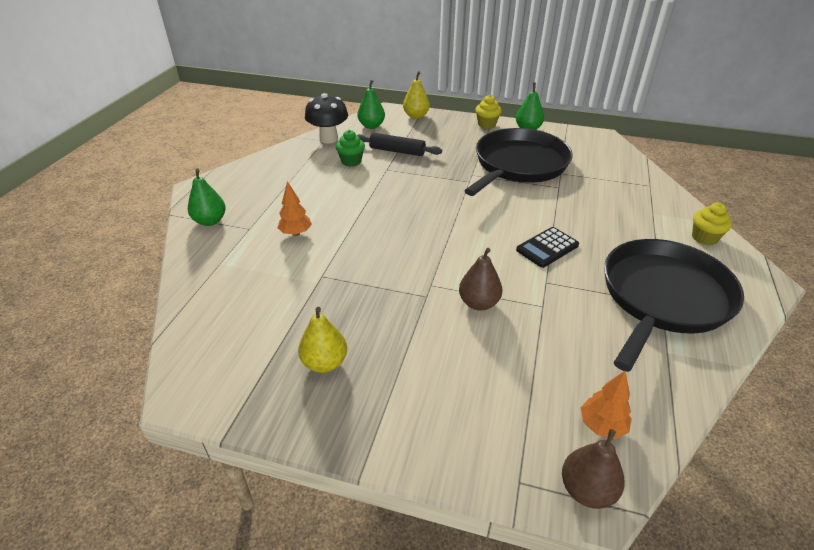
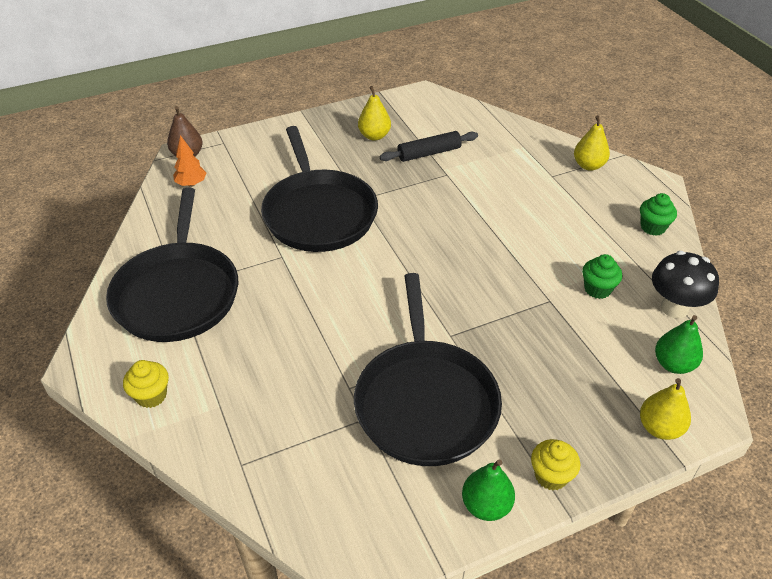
camera: 140 degrees right, 5 degrees up
(210, 221) = (588, 165): green pear -> yellow pear
(259, 169) = (652, 227): none -> green cupcake
(296, 233) = (514, 191): orange tree -> none
(397, 151) = (579, 336): black rolling pin -> black rolling pin (429, 153)
(478, 303) = (319, 213): brown pear -> black pan
(547, 248) = (303, 291): black calculator -> none

